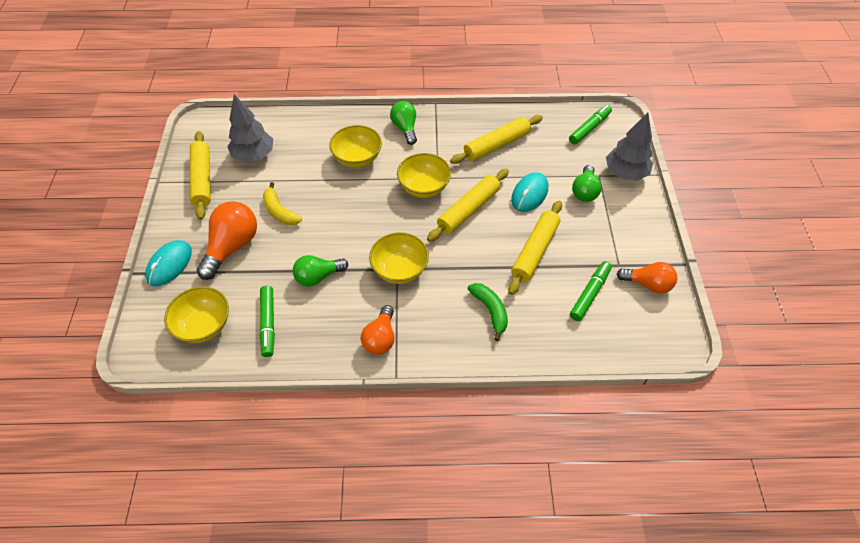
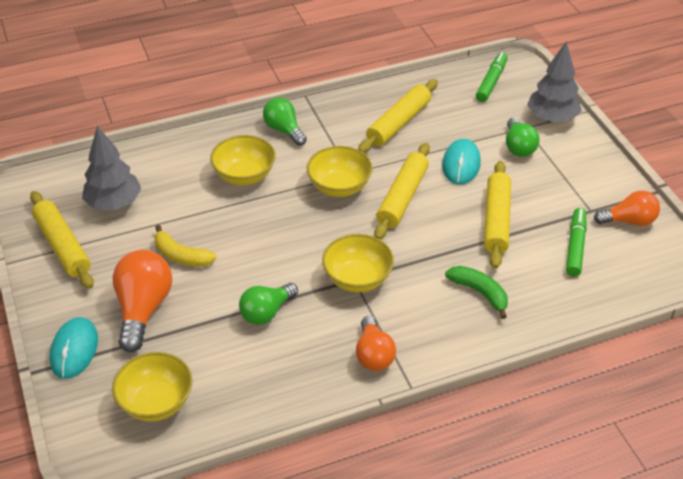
camera: 20 degrees left, 10 degrees down
(268, 324) = (234, 378): green marker -> none

